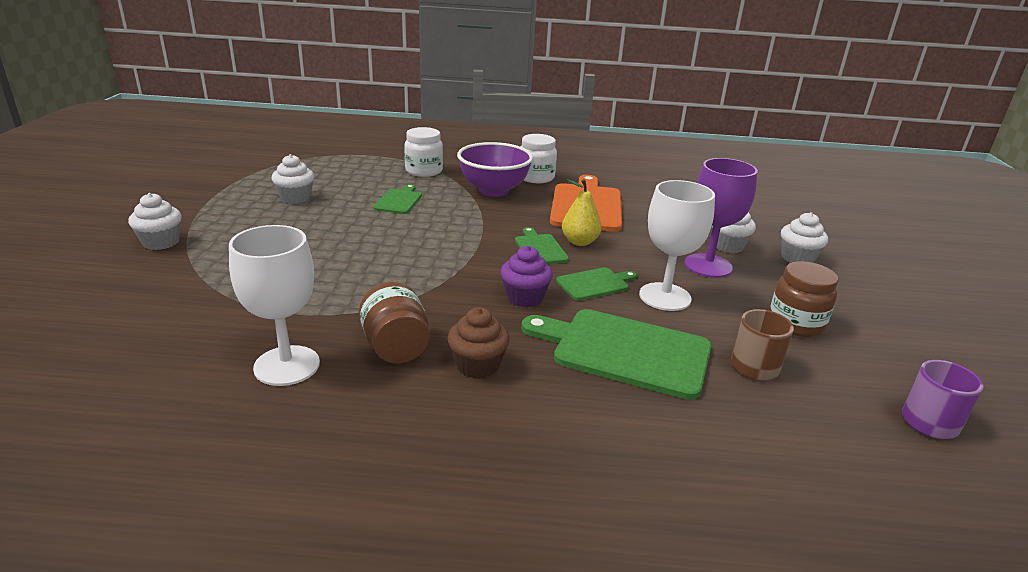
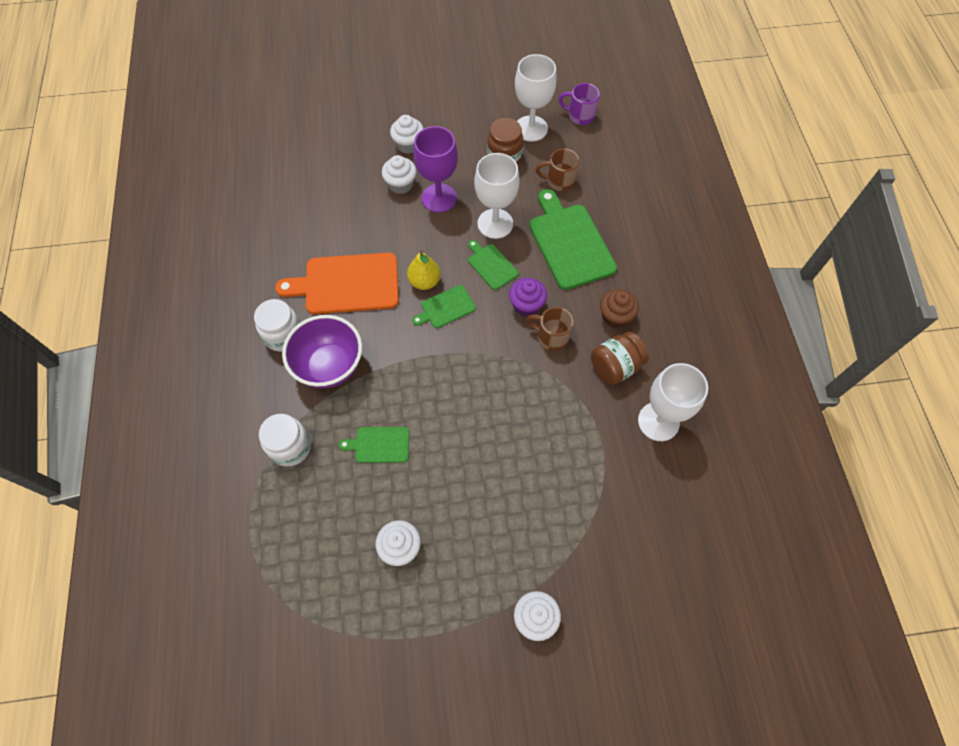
camera: 100 degrees left, 35 degrees up
(468, 307) = (551, 337): none -> brown mug
(625, 351) = (569, 243): green cutting board -> green cutting board turned 150 degrees clockwise
(869, 358) = (531, 128): none -> white goblet

